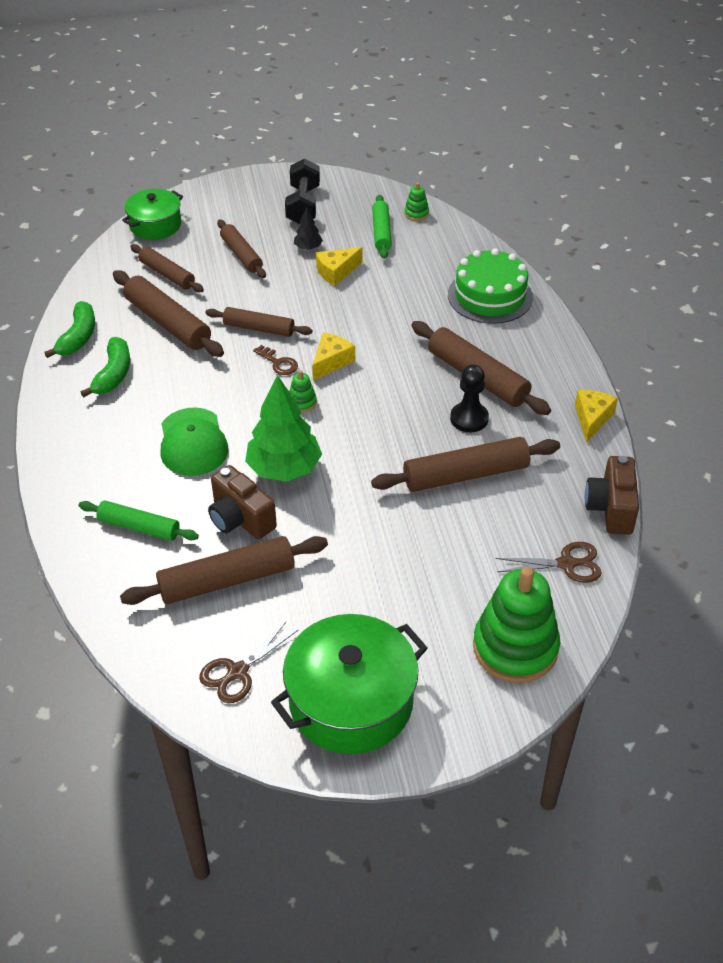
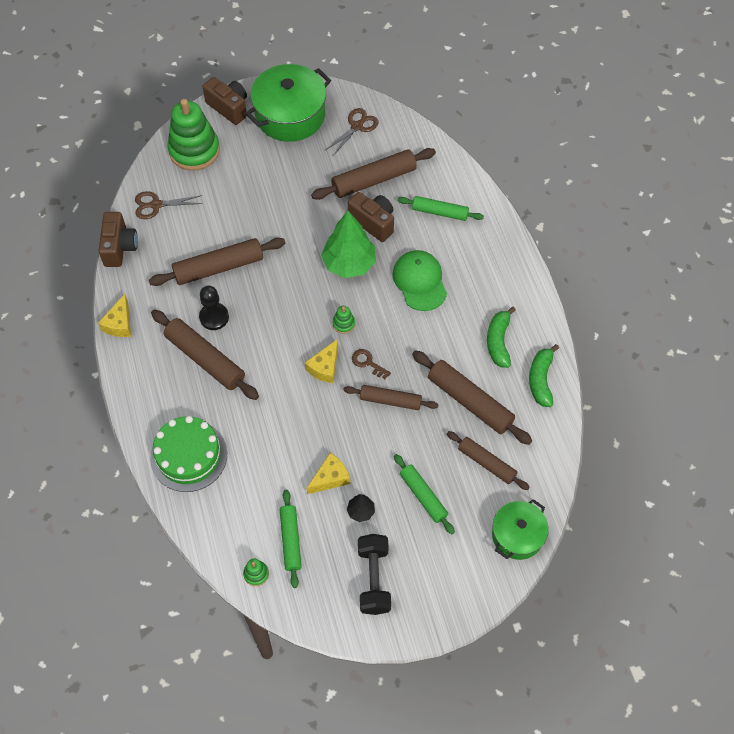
camera: 175 degrees right, 15 degrees up
(241, 254) = (423, 496): brown rolling pin -> green rolling pin
(460, 724) = (229, 107): none -> brown camera

